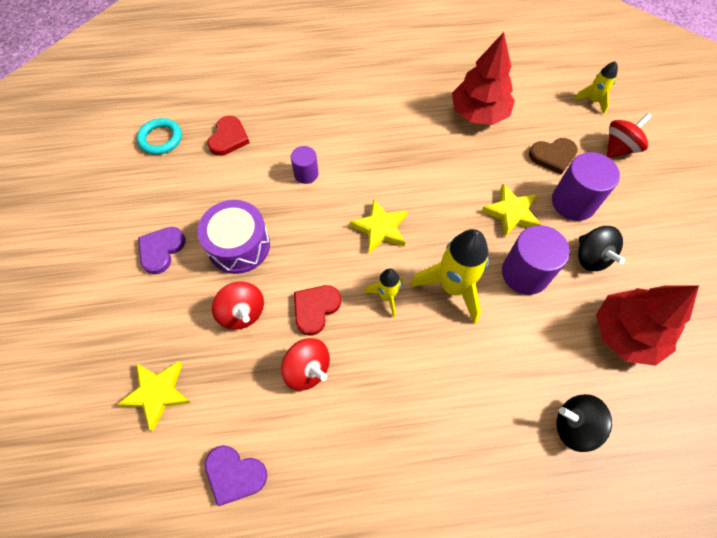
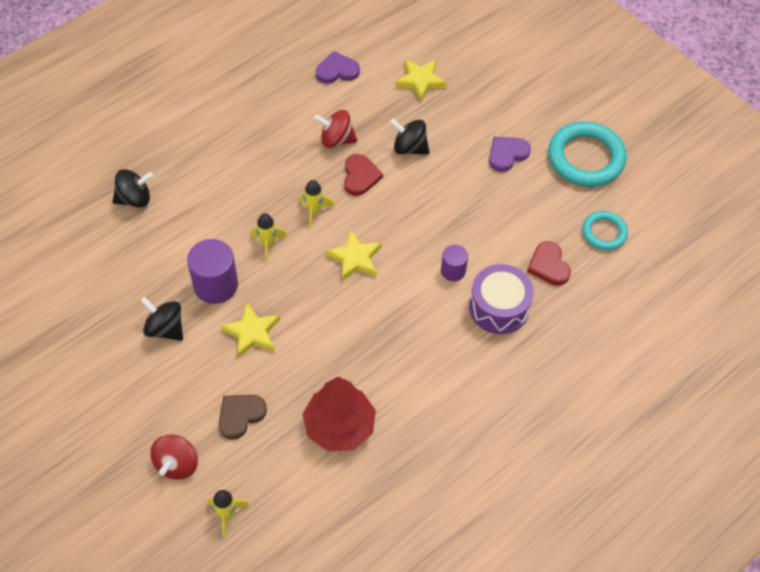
camera: 145 degrees right, 5 degrees down
(101, 206) = (586, 158): none -> turquoise ring
(161, 250) = (507, 154): purple heart -> purple heart turned 120 degrees counterclockwise
(239, 245) = (454, 187): purple drum -> purple drum (499, 307)
(242, 313) = (409, 148): red spinning top -> black spinning top
(453, 287) = (268, 244): yellow rocket -> yellow rocket, size x0.54
(573, 202) = (200, 374): purple cylinder -> none
(626, 334) = (116, 280): red tree -> none

